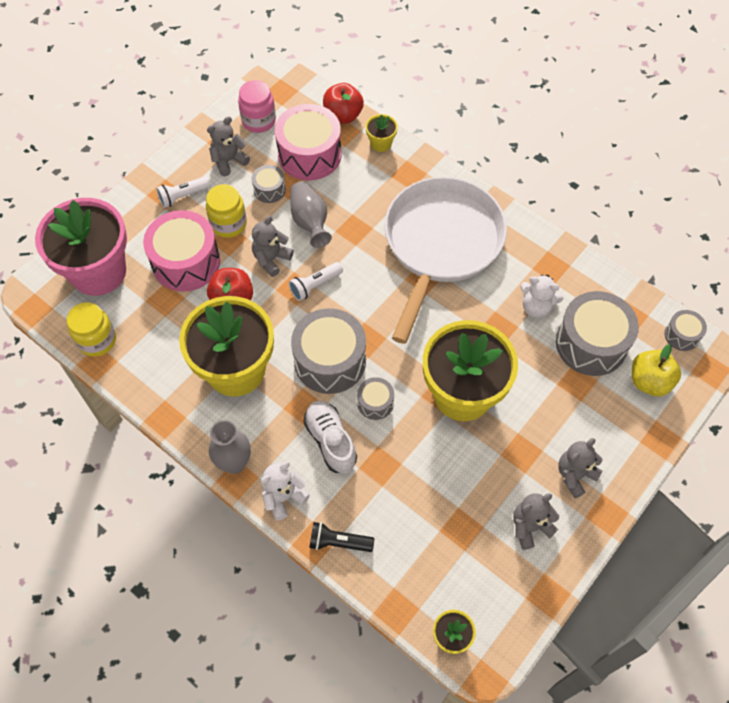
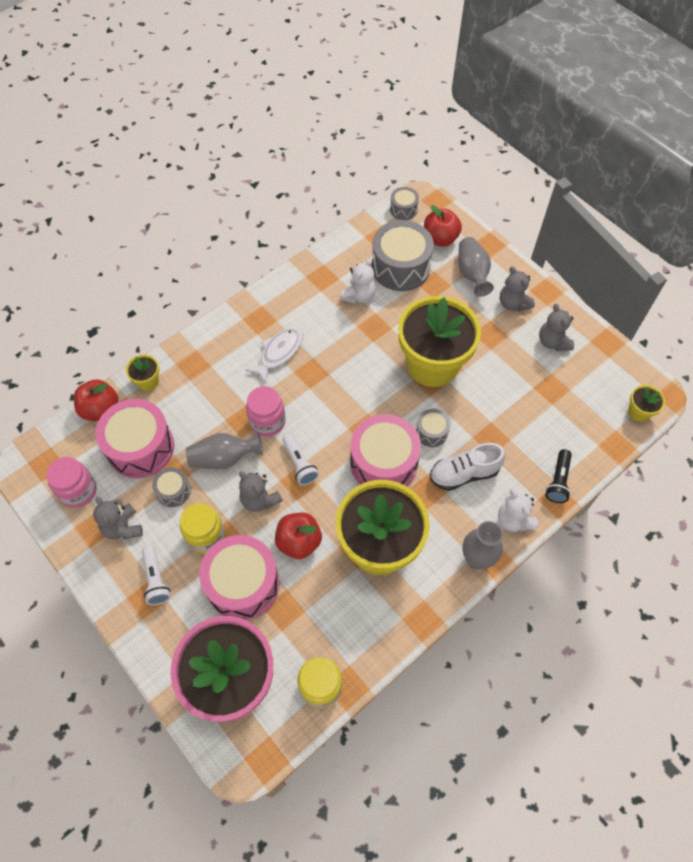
camera: 80 degrees left, 0 degrees up
(330, 361) = (383, 463): grey drum -> pink drum
(357, 249) = (267, 421): none -> pink jar
(441, 244) = (279, 353): white pan -> white fish
(606, 424) = (472, 274): none -> grey vase
(649, 381) = (440, 239): yellow apple -> red apple

